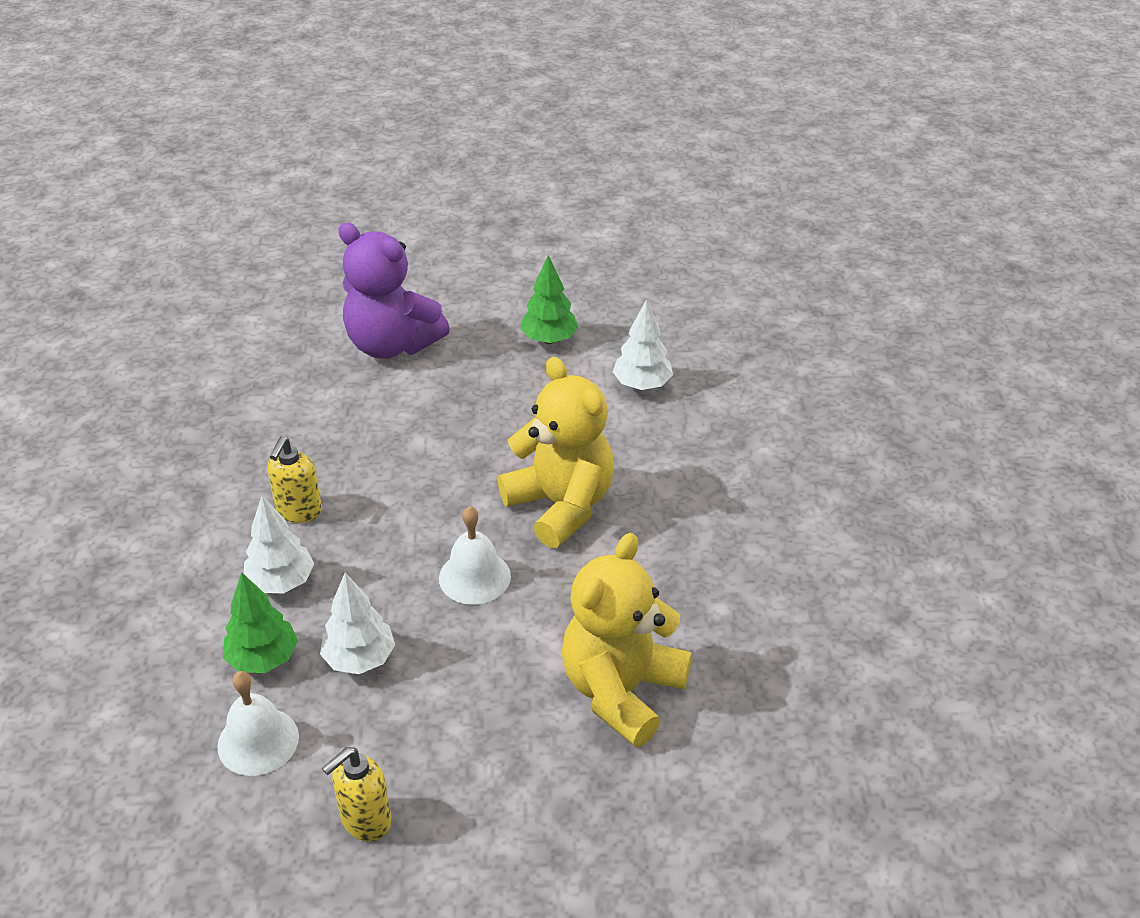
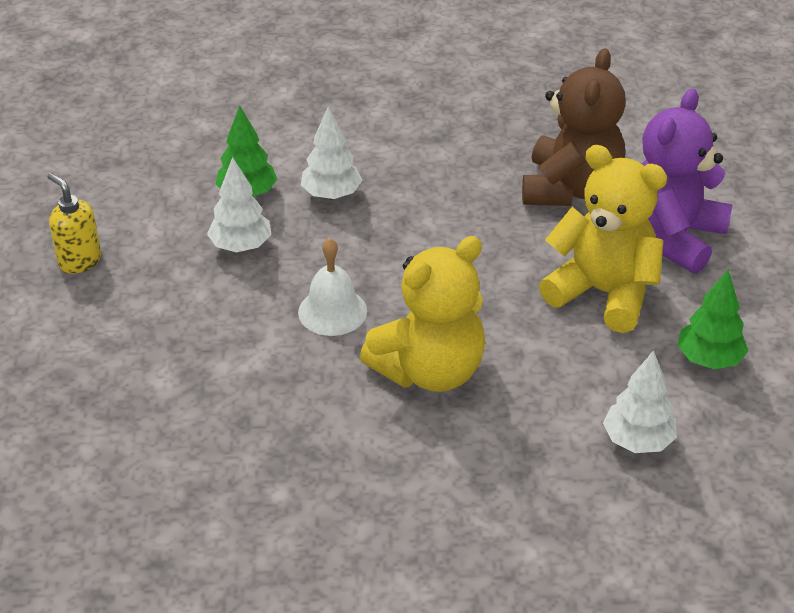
camera: 90 degrees right, 0 degrees up
(258, 741) = (165, 199): white bell -> none
(299, 511) = (418, 196): yellow soap dispenser -> none
(309, 402) = (570, 189): none -> brown teddy bear
(621, 691) = (183, 413): yellow teddy bear -> yellow teddy bear (603, 293)

